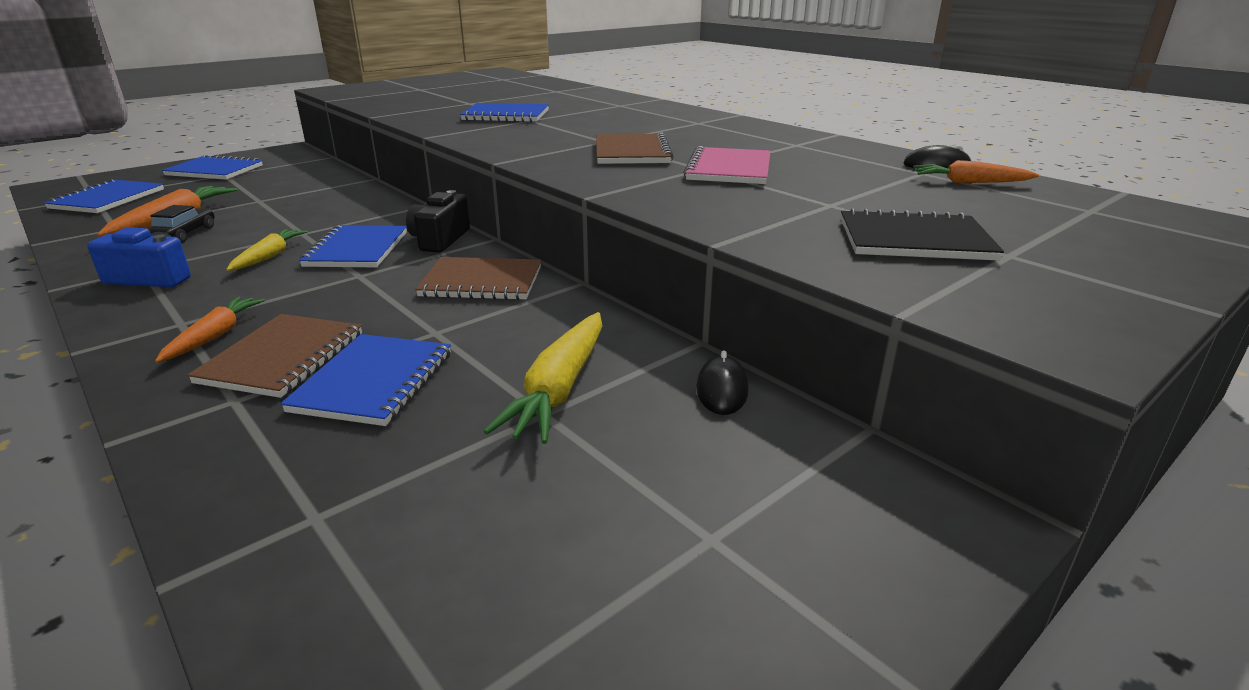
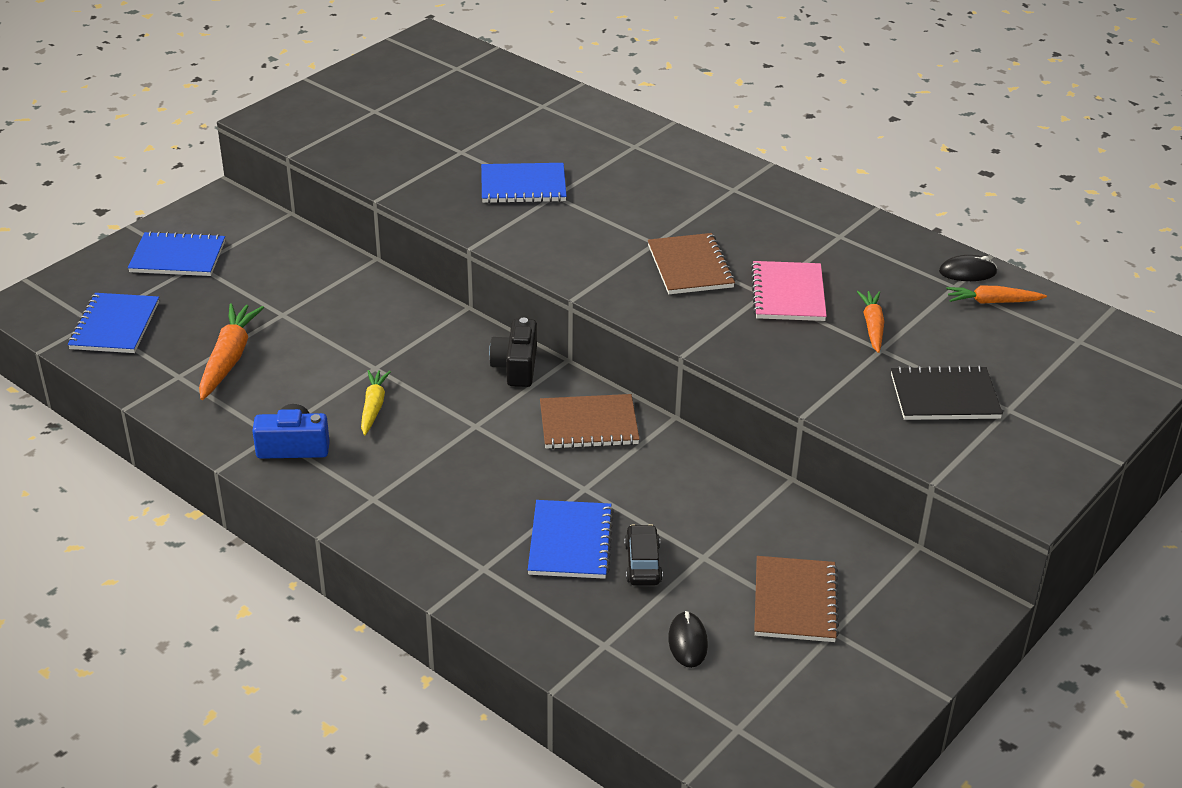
camera: 10 degrees left, 10 degrees up
(184, 234) = (260, 380): black car -> black car (643, 563)
(215, 336) = (414, 510): orange carrot -> orange carrot (872, 326)
(282, 358) = (486, 526): brown notebook -> brown notebook (795, 601)
(357, 249) = (447, 389): blue notebook -> none
(559, 389) = (705, 535): yellow carrot -> none
(721, 389) = (816, 523): black mouse -> black mouse (687, 642)

